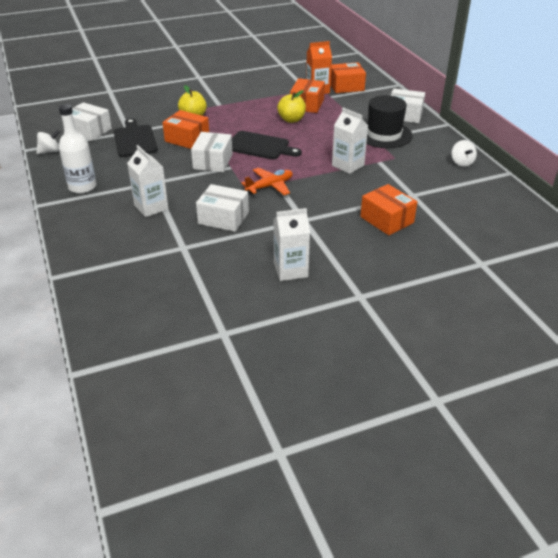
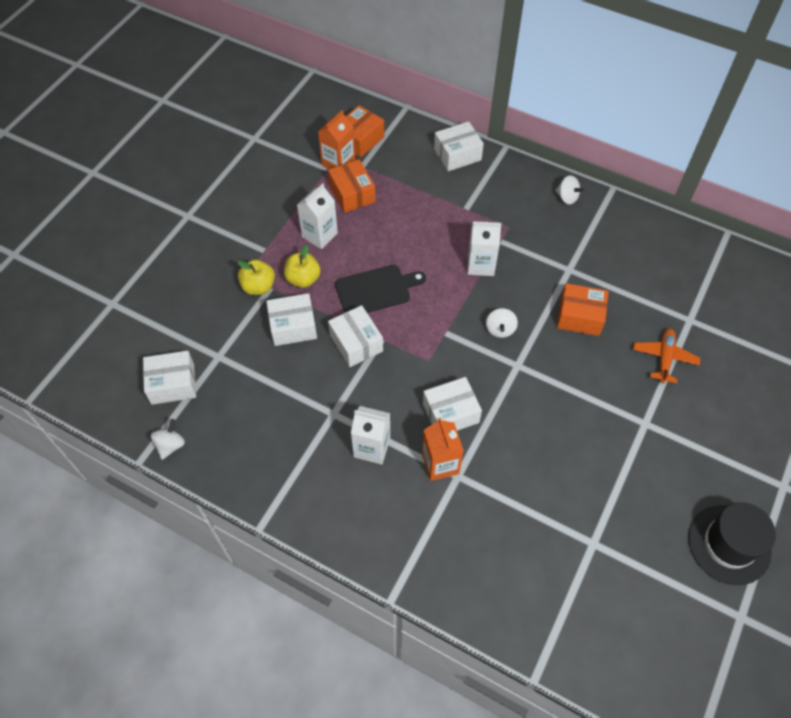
camera: 40 degrees left, 20 degrees up
(82, 187) = (272, 470): white bottle -> none
(135, 140) = (240, 364): black cutting board -> none
(180, 236) = (440, 464): none -> orange carton
(187, 139) = (293, 327): orange box -> white box
(270, 186) = (445, 342): orange plane -> orange plane (664, 358)
(290, 270) = (569, 434): white carton -> white carton (319, 235)
(291, 119) = (362, 228): yellow apple -> yellow apple (303, 279)
(316, 198) = (500, 329): none -> white spinning top
(384, 134) = (468, 198): black hat -> black hat (729, 544)

